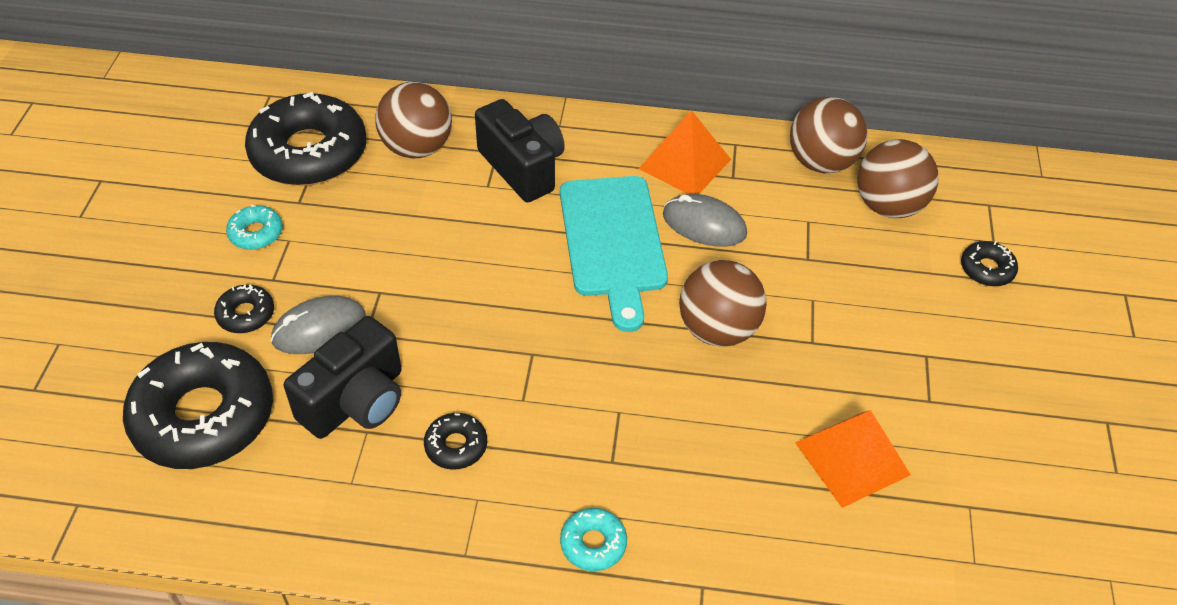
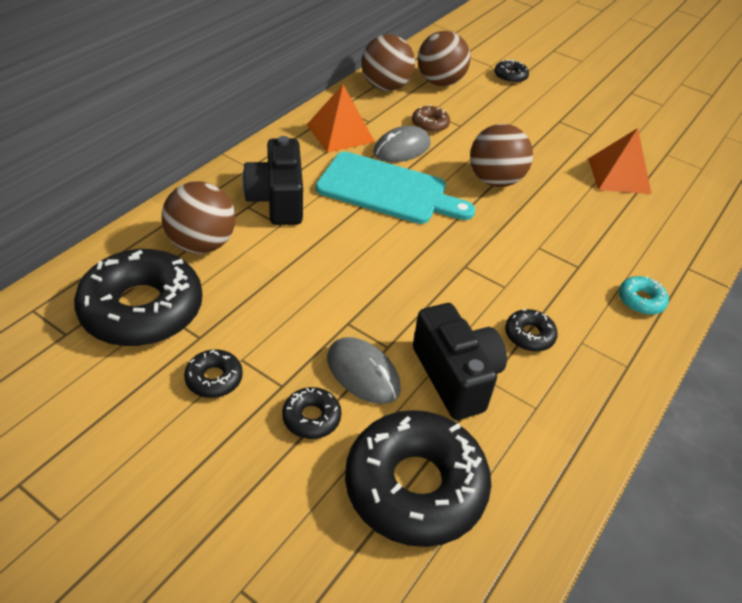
camera: 65 degrees left, 5 degrees down
(256, 233) = (214, 379): turquoise donut -> black donut
(319, 328) = (363, 373): grey mouse -> grey mouse turned 45 degrees counterclockwise
(523, 167) = (277, 200): black camera -> black camera turned 90 degrees counterclockwise
(780, 230) = (430, 124): none -> brown donut

